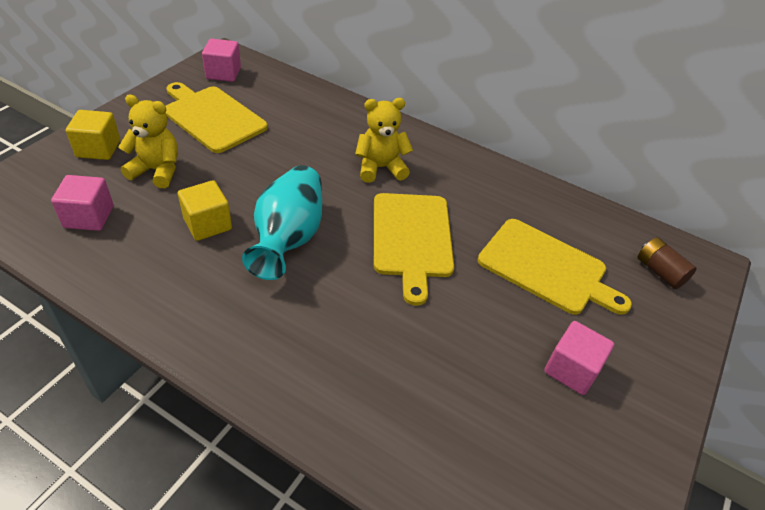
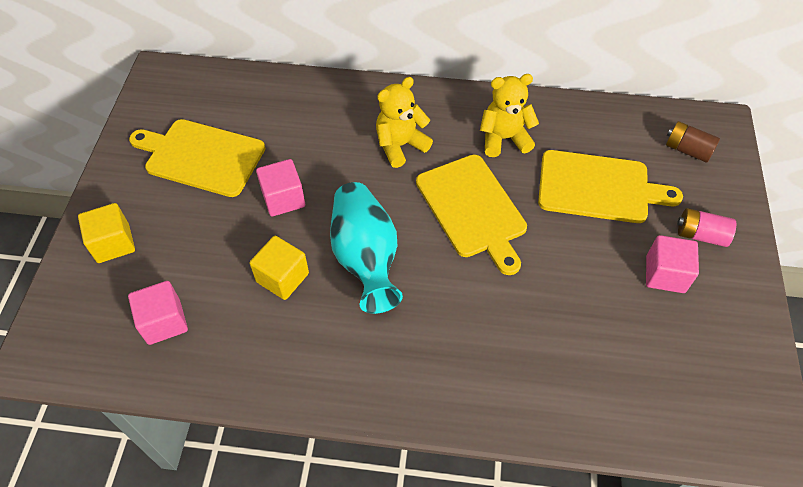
camera: 20 degrees left, 10 degrees up
(157, 171) = (191, 242): yellow teddy bear -> yellow teddy bear (504, 139)
(223, 73) = (174, 97): pink cube -> pink cube (283, 199)
(632, 350) = (700, 235): none -> pink battery

